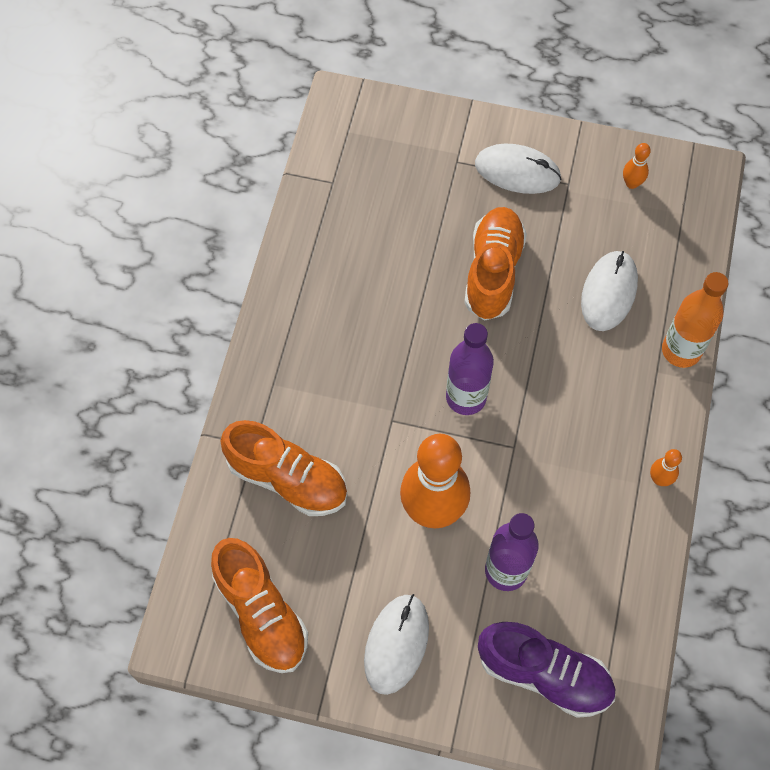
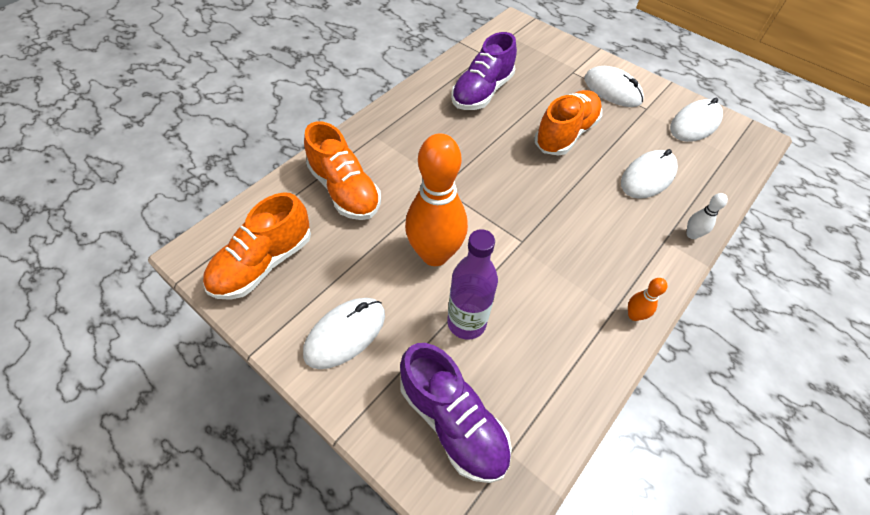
camera: 25 degrees right, 10 degrees down
(261, 613) = (263, 263): orange shoe -> orange shoe turned 45 degrees clockwise
(363, 251) = (482, 92): none -> purple shoe
(466, 397) = (503, 196): purple bottle -> none
(631, 183) = (694, 124): orange bowling pin -> white mouse
(681, 351) = (692, 234): orange bottle -> white bowling pin

